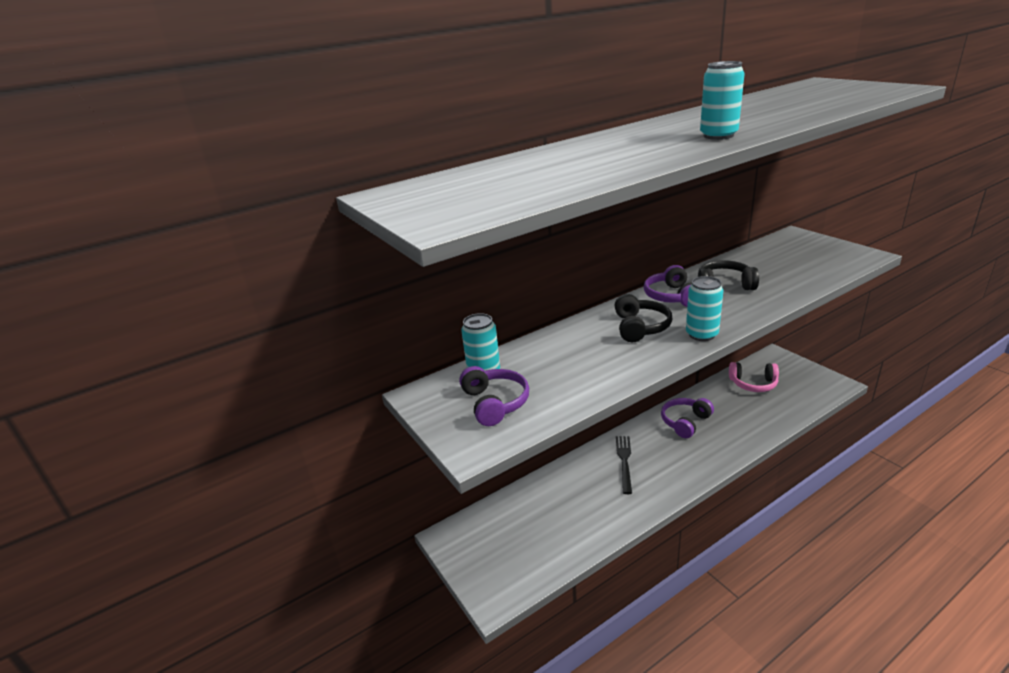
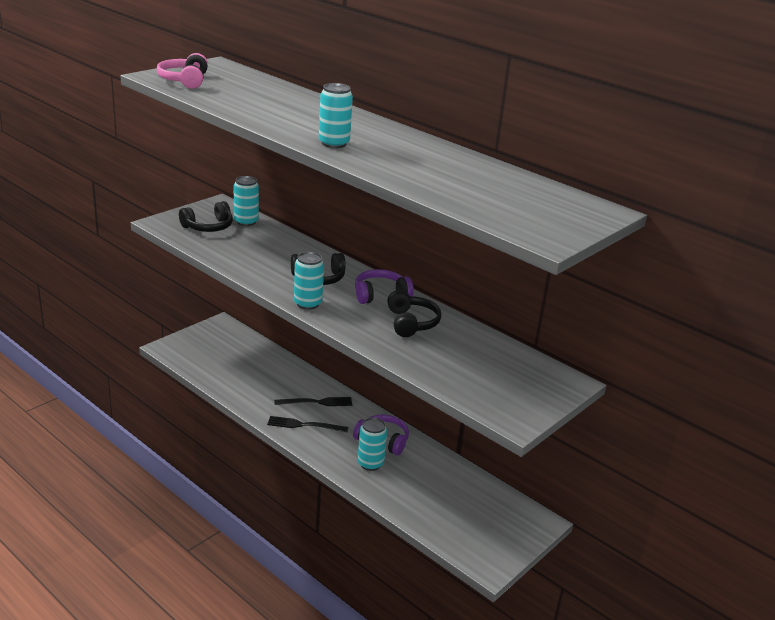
camera: 70 degrees right, 0 degrees up
(495, 403) = (208, 227): purple headphones -> black headphones
(666, 473) = (304, 425): none -> black fork
(722, 433) = (370, 463): none -> turquoise can
(753, 384) = (468, 495): pink headphones -> pink headphones (184, 80)

